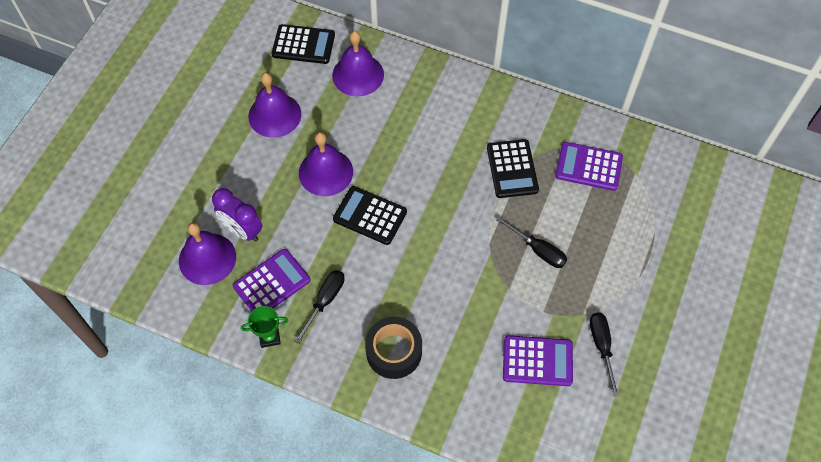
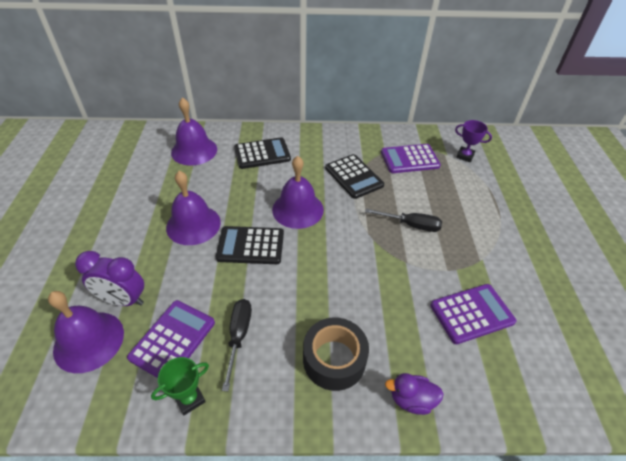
camera: 25 degrees left, 15 degrees down
(274, 115) = (127, 196): purple bell -> purple bell (298, 209)
(303, 45) = (138, 143): black calculator -> black calculator (262, 154)
(439, 408) = (411, 400): none -> purple duck
(601, 346) = (514, 280): black screwdriver -> none
(657, 184) = (465, 156): none -> purple trophy

